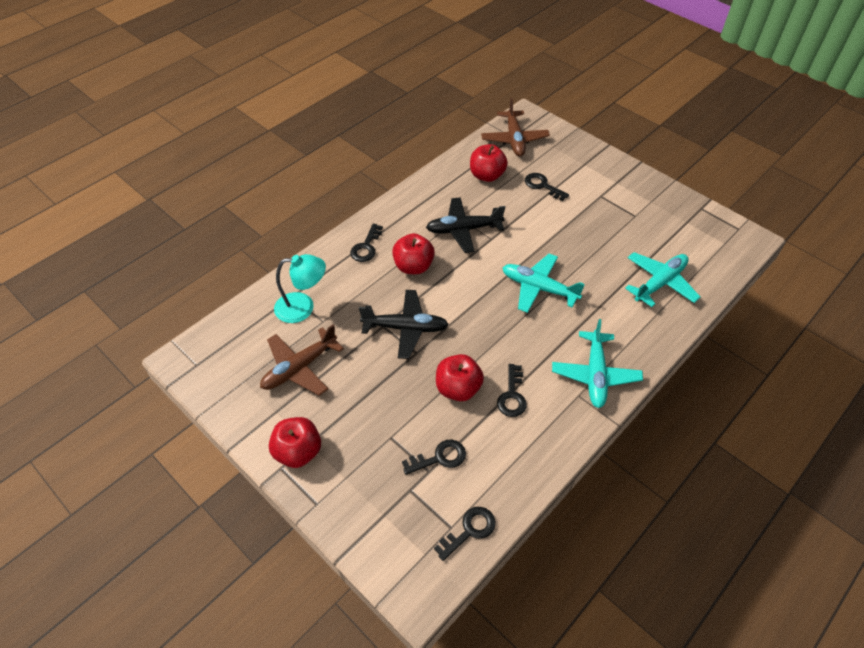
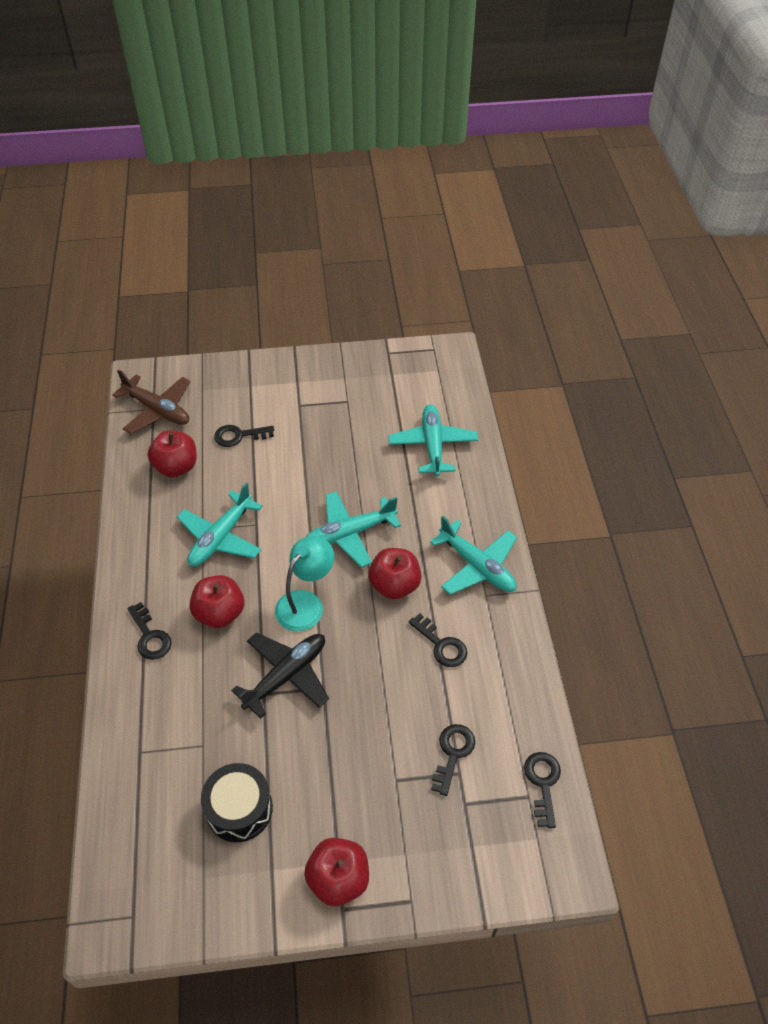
camera: 50 degrees left, 0 degrees up
(299, 368) = (239, 809): brown plane -> black drum
(303, 307) = (165, 752): turquoise lamp -> turquoise lamp (306, 603)
(458, 388) = (395, 682): red apple -> red apple (394, 585)
(463, 229) = (221, 537): black plane -> turquoise plane

